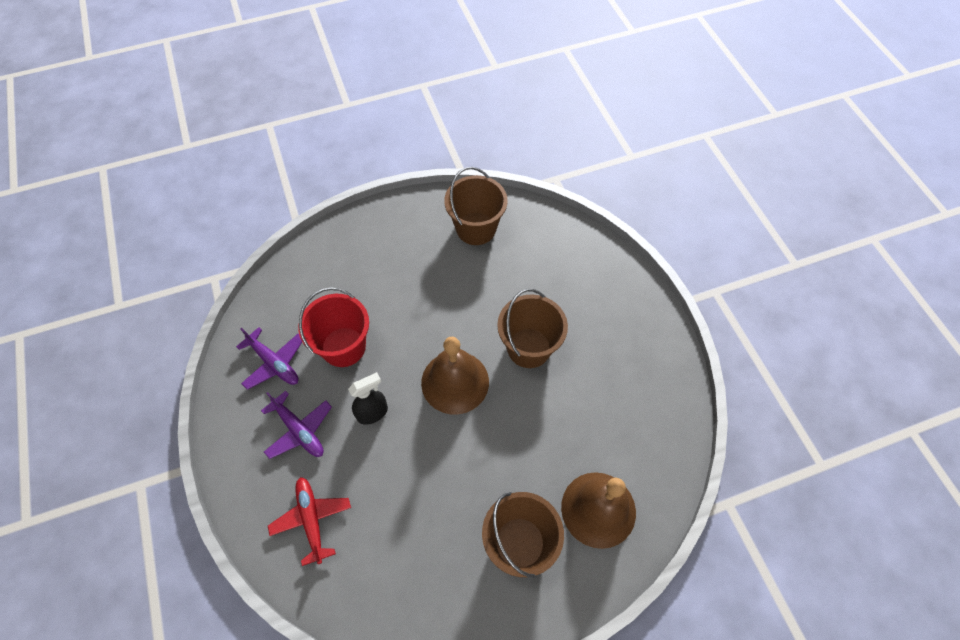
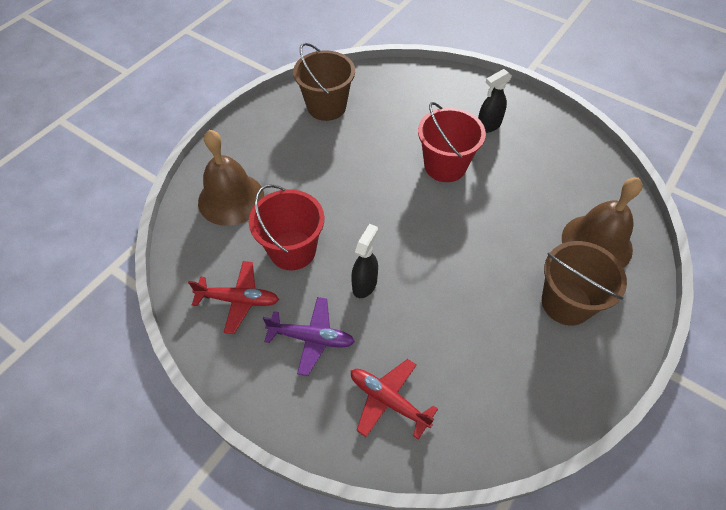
camera: 35 degrees left, 5 degrees down
(274, 363) = (238, 300): purple plane -> red plane
(455, 382) = (411, 222): brown bell -> brown bell (231, 199)
(529, 348) = (445, 166): brown bucket -> red bucket
(603, 332) = (488, 126): none -> black spray bottle

